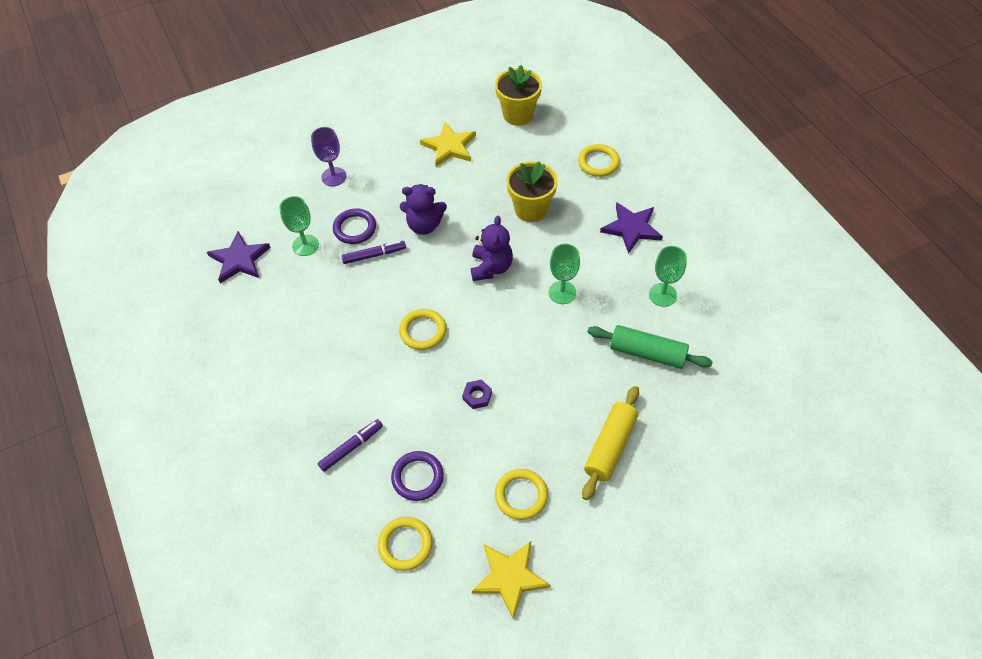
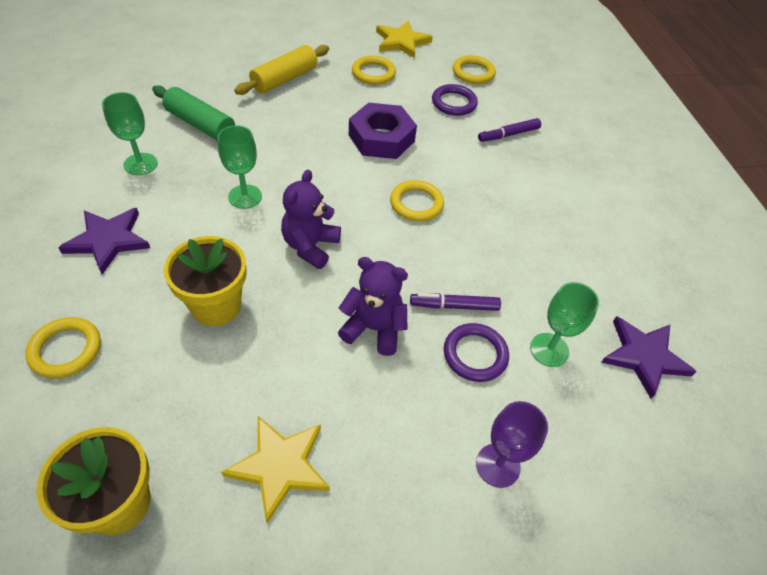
camera: 170 degrees left, 5 degrees down
(477, 396) = (381, 138): purple nut -> purple nut, size x2.24

